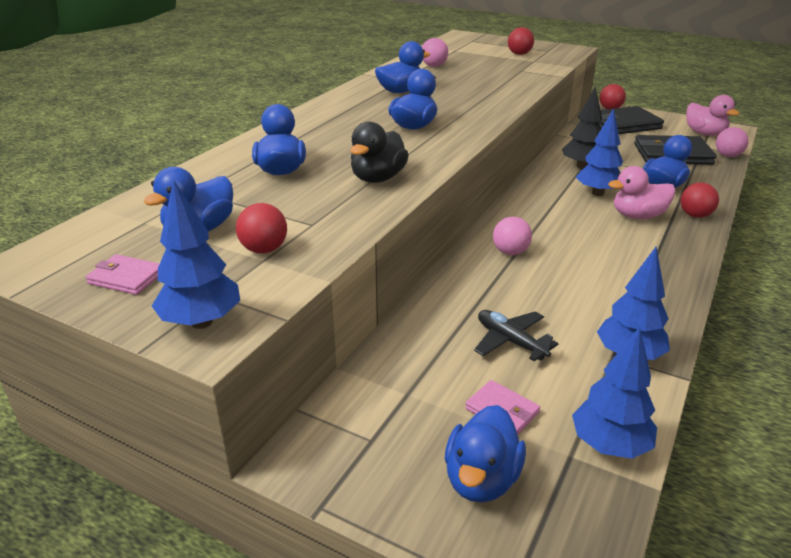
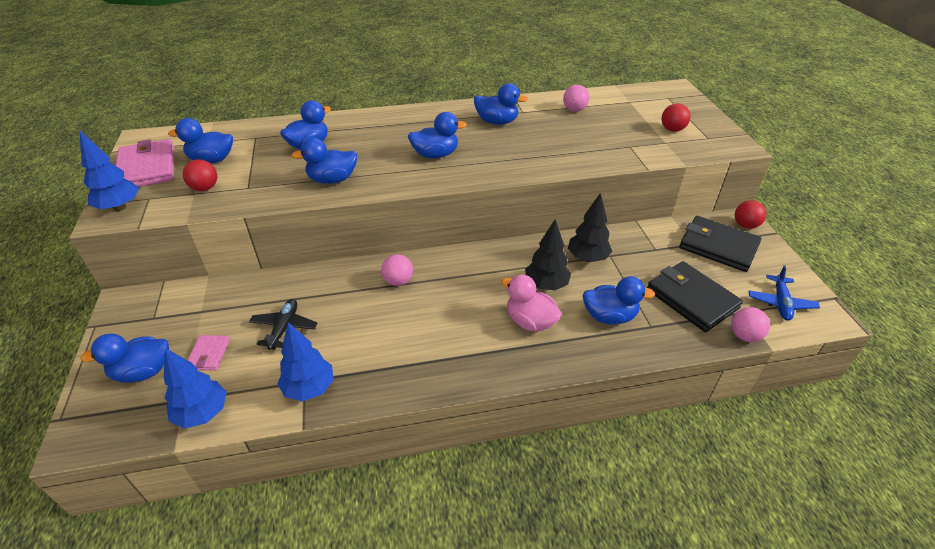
camera: 50 degrees right, 10 degrees up
(126, 278) = (147, 168): pink wallet -> pink wallet, size x2.00
(378, 178) = (332, 180): black duck -> blue duck
(597, 193) = (546, 285): blue tree -> black tree
(695, 215) = (572, 354): red ball -> none
(704, 133) = (780, 303): pink duck -> blue plane

